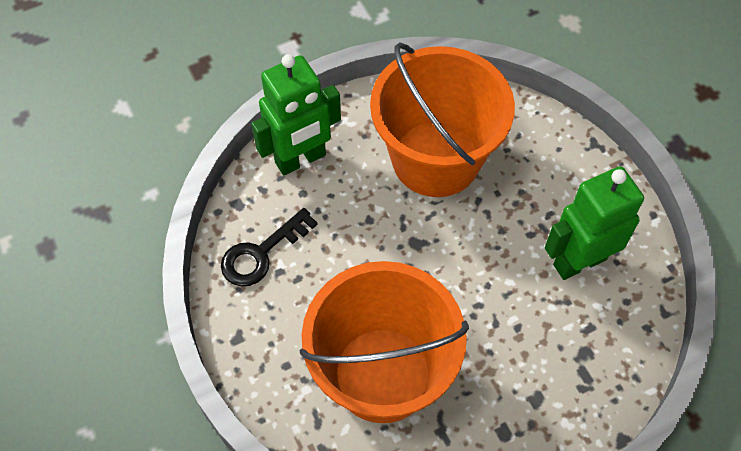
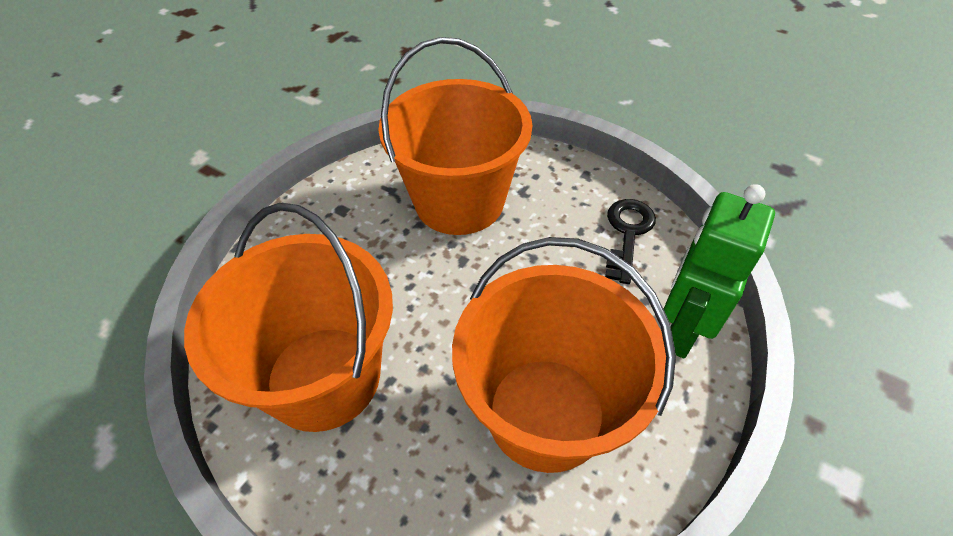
camera: 150 degrees right, 10 degrees down
(579, 261) = (323, 377): green robot -> orange bucket

